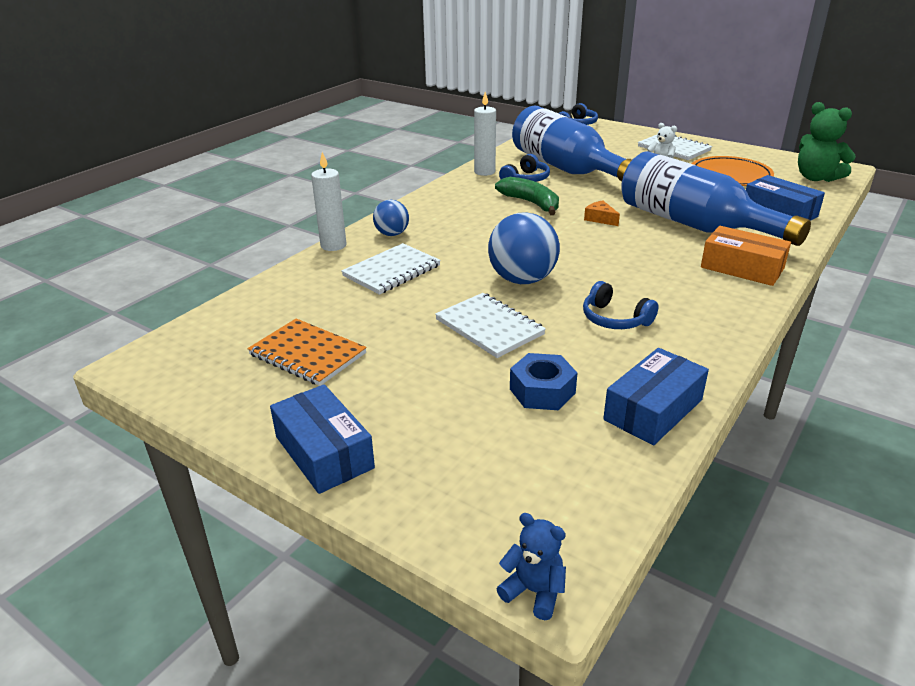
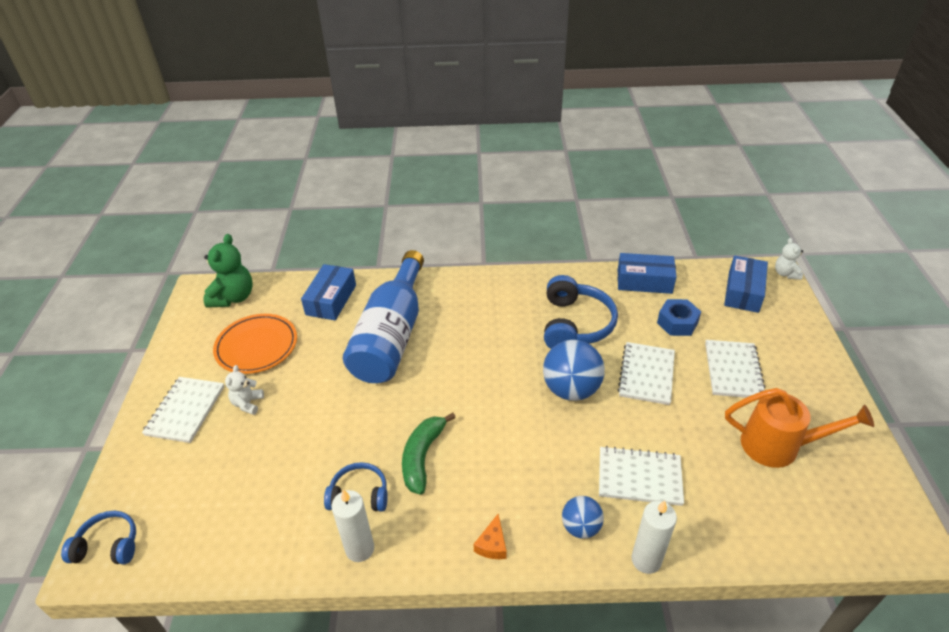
camera: 125 degrees left, 10 degrees up
(307, 354) = (779, 446): orange notebook -> orange watering can
(324, 452) = (822, 375): blue box -> blue box (743, 292)
(422, 386) = (733, 370): none -> white notebook
(534, 591) = (785, 274): blue teddy bear -> white teddy bear
(566, 168) = (302, 475): blue bottle -> none
(600, 219) = (422, 392): orange cheese -> orange cheese (492, 544)
(615, 319) = (575, 324): blue headphones -> blue headphones, size x1.69
(742, 268) = (450, 293): orange box -> none

